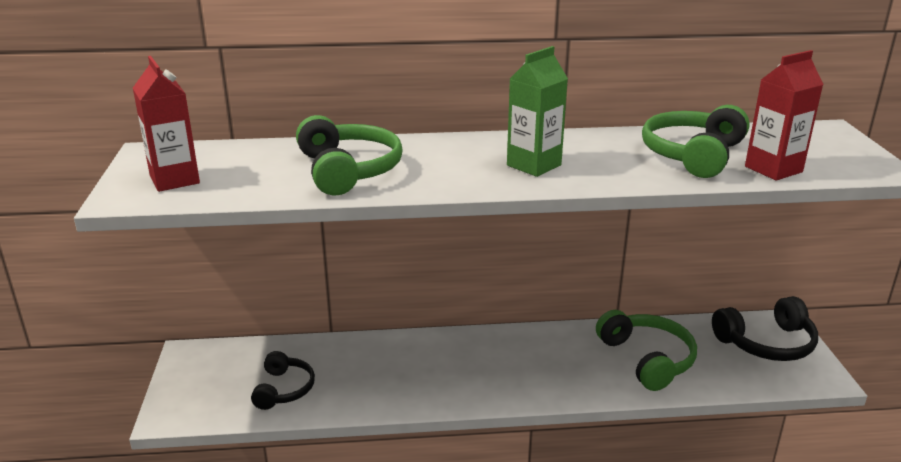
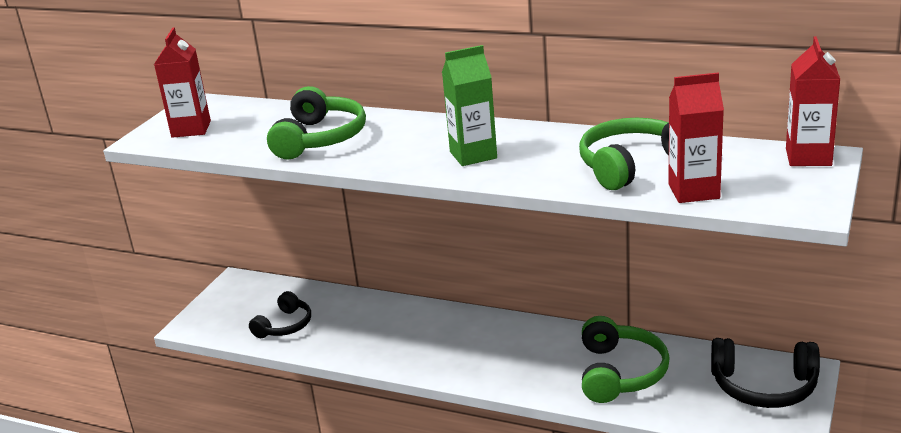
camera: 30 degrees right, 0 degrees up
(818, 131) = (808, 157): none -> red carton

